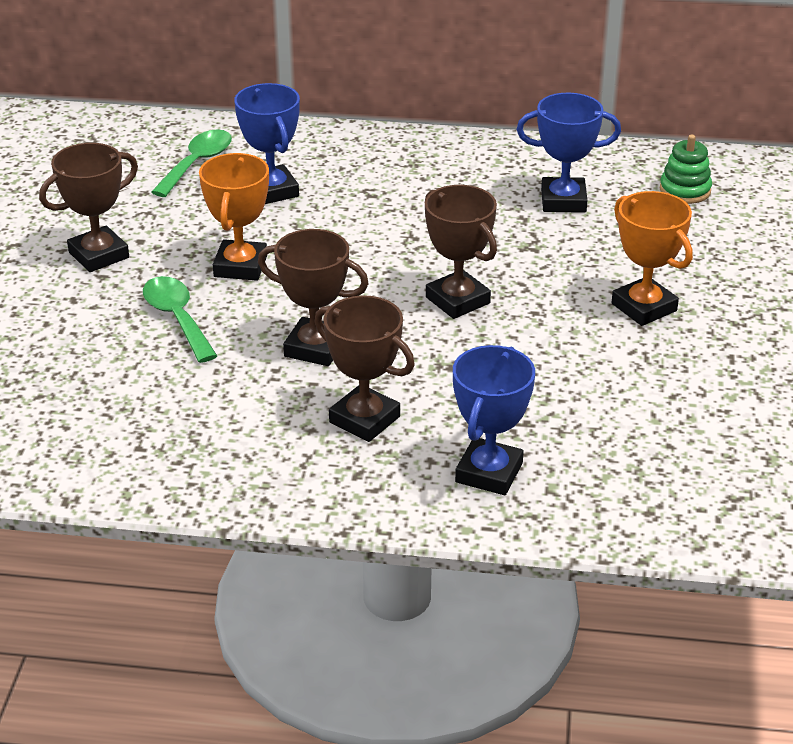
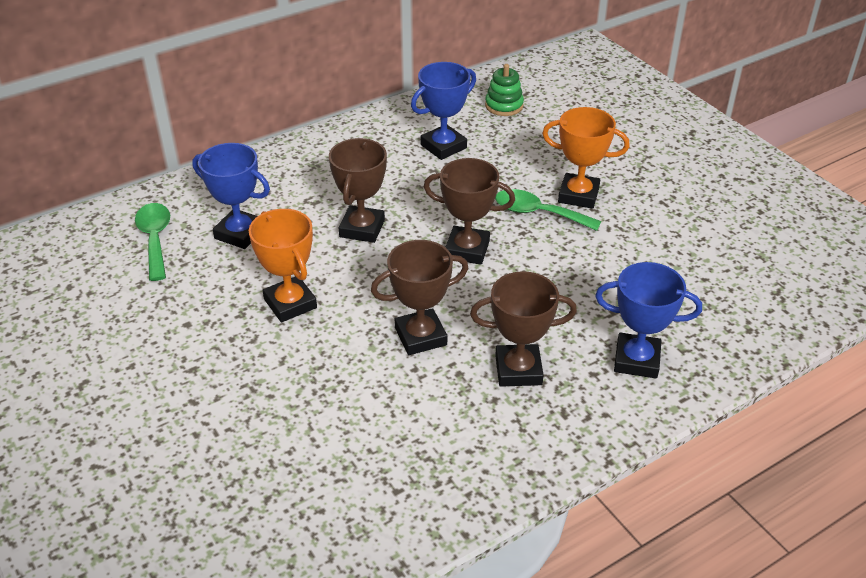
camera: 40 degrees left, 5 degrees up
(99, 255) = (168, 353): brown trophy -> brown trophy (362, 228)
(177, 318) = (295, 370): green spoon -> green spoon (538, 213)
(489, 473) = (636, 360): blue trophy -> blue trophy turned 60 degrees counterclockwise

